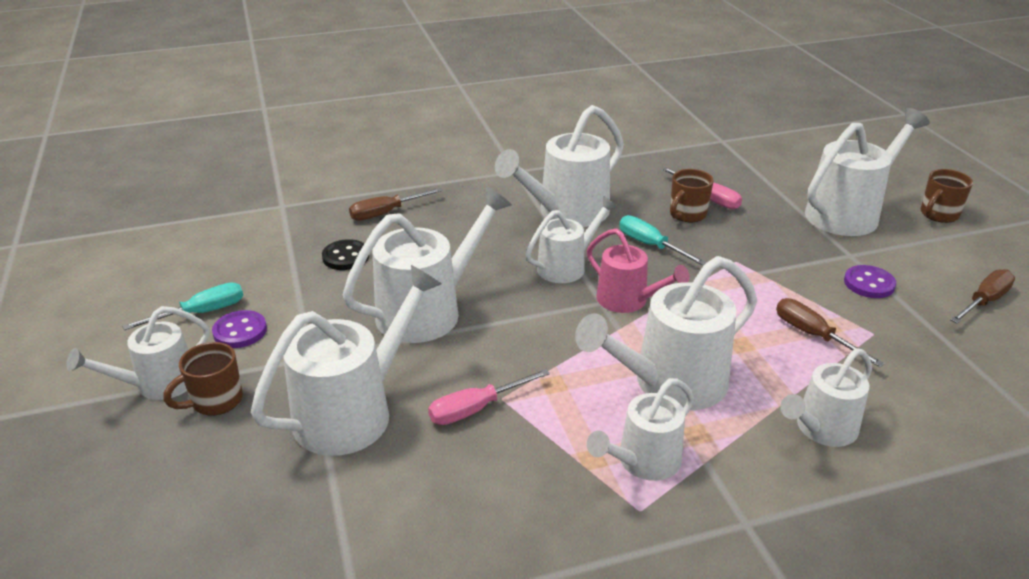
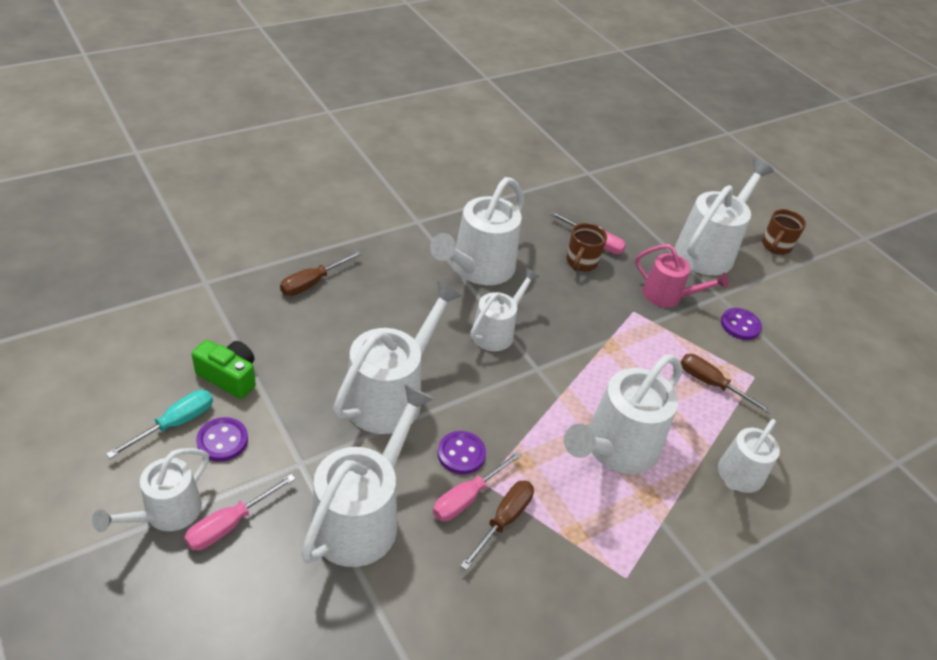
camera: 20 degrees left, 10 degrees up
(215, 401) = (230, 524): brown mug -> pink screwdriver
(270, 280) = (229, 377): none -> green camera
(346, 257) = (292, 340): black button -> none
(485, 369) = (461, 454): none -> purple button
(628, 301) = (559, 365): pink watering can -> pink watering can (668, 296)
(642, 462) = (615, 530): white watering can -> none
(650, 245) = (560, 300): turquoise screwdriver -> none
(983, 301) = (825, 335): brown screwdriver -> brown screwdriver (503, 520)

